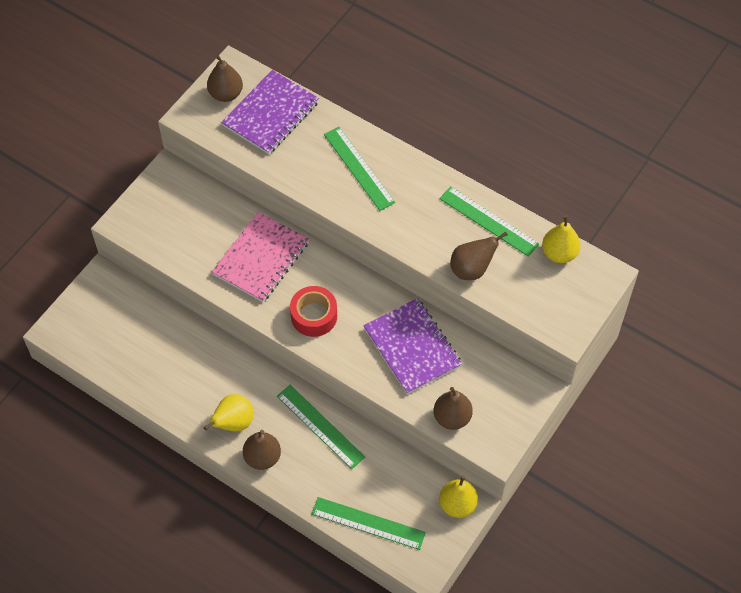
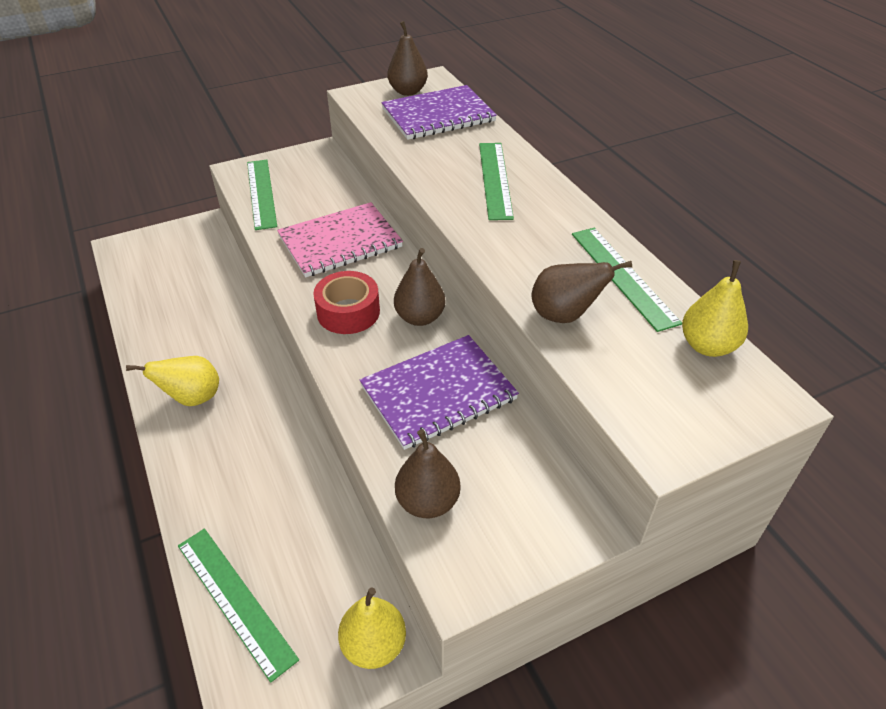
camera: 30 degrees right, 15 degrees down
(262, 457) = (187, 449): brown pear -> brown pear (420, 317)
(320, 426) = (281, 448): green ruler -> green ruler (261, 193)
(412, 347) = (438, 393): purple notebook -> purple notebook turned 60 degrees clockwise

